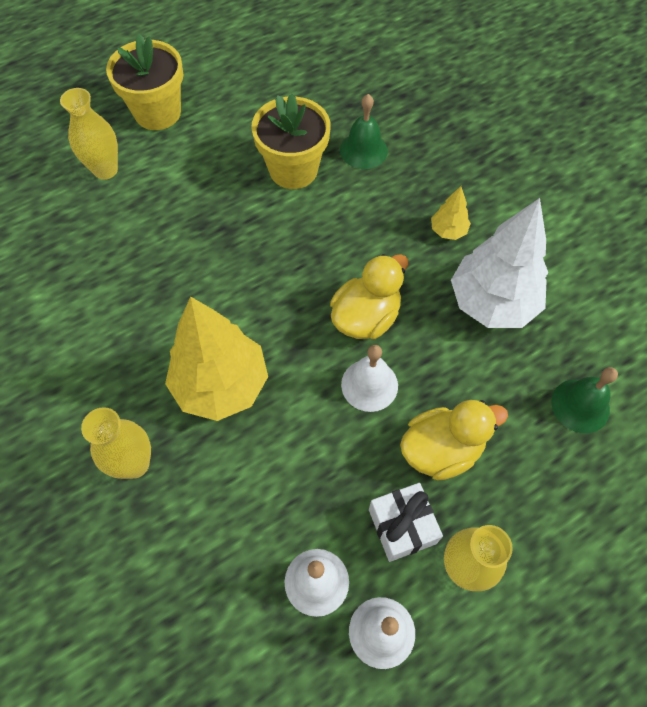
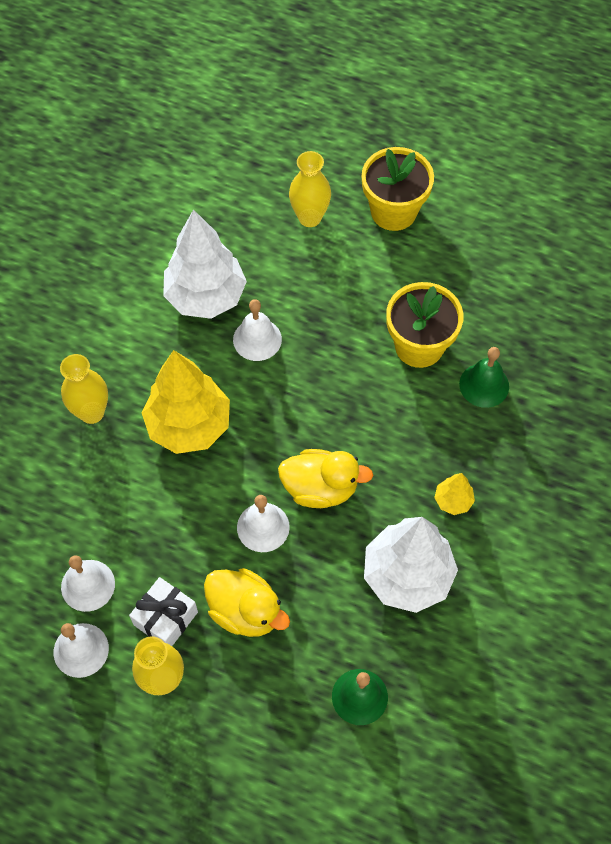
camera: 55 degrees right, 0 degrees up
(105, 292) = (206, 297): none -> white tree
(184, 278) = (257, 339): none -> white bell

